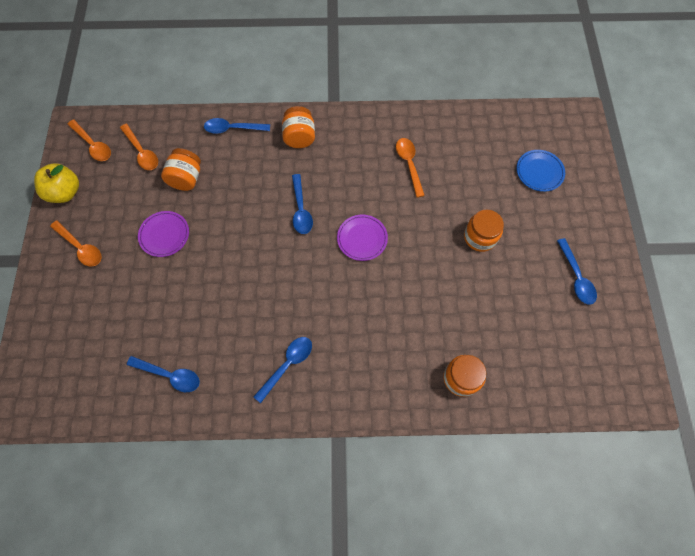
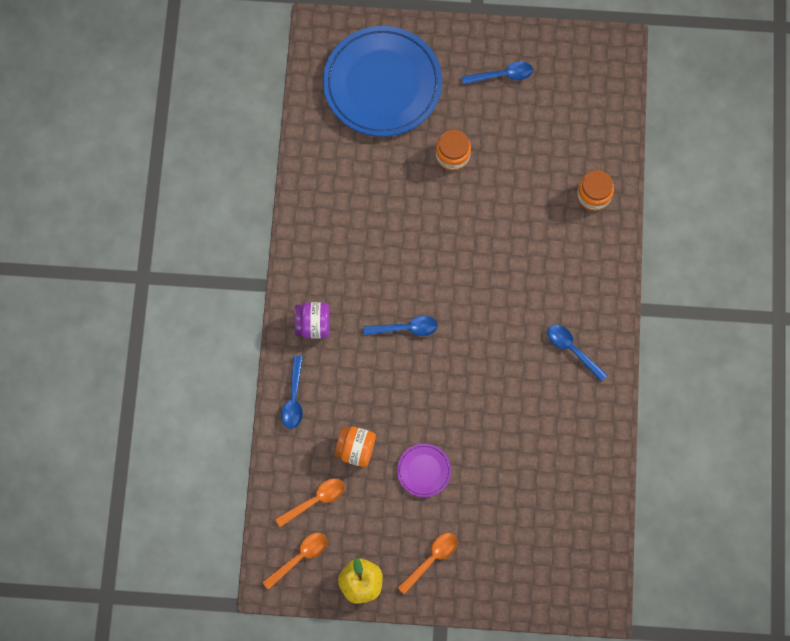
camera: 85 degrees left, 5 degrees up
(169, 375) = (575, 460): blue spoon -> none
(299, 137) = (313, 325): orange jar -> purple jar
(362, 239) = (445, 269): purple plate -> none
(409, 164) = (360, 212): orange spoon -> none
(539, 172) = (382, 84): blue plate -> blue plate, size x2.34

